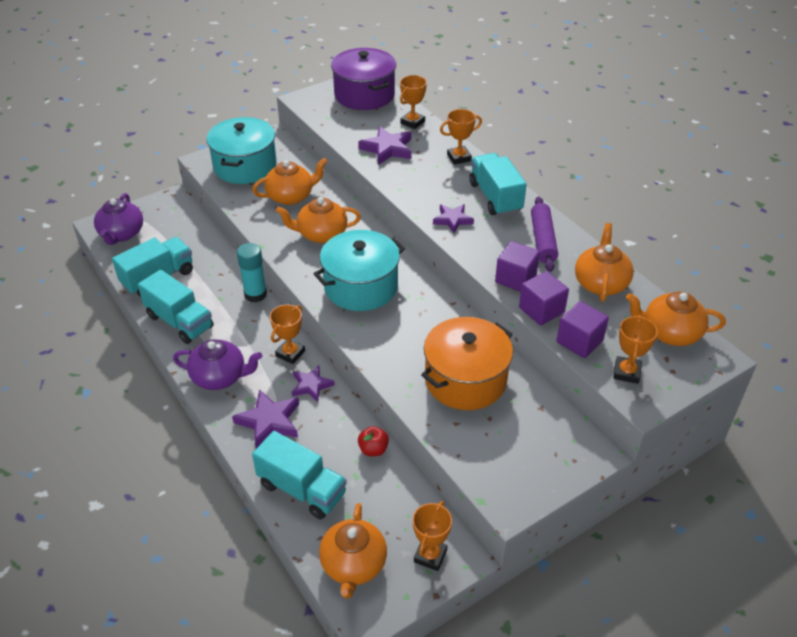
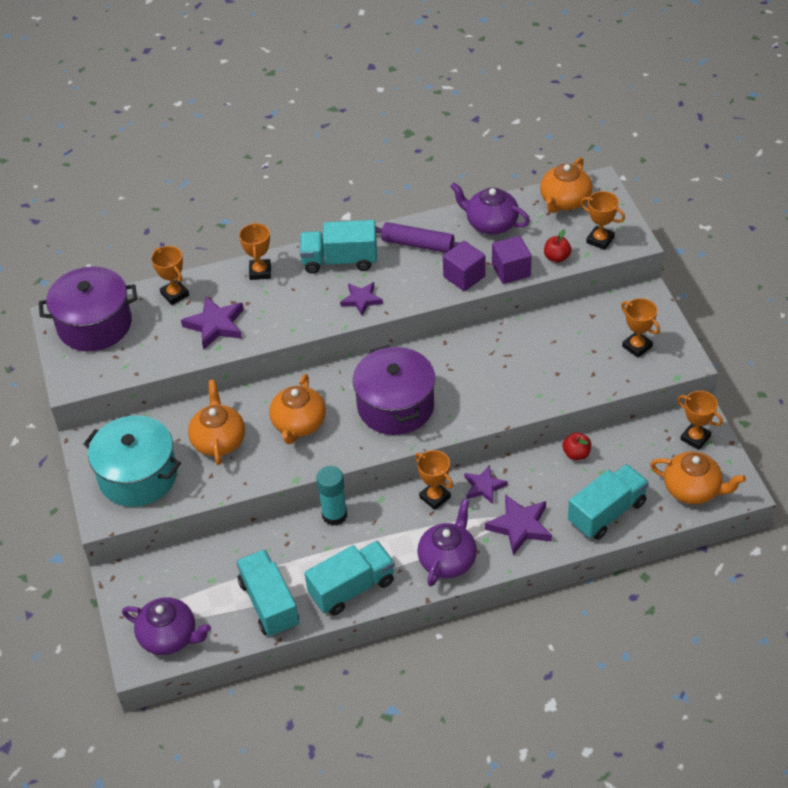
camera: 70 degrees left, 5 degrees up
(361, 286) = (395, 406): turquoise pot -> purple pot
(465, 380) = (546, 356): orange pot -> none
(512, 455) = (637, 346): none -> orange trophy
(579, 341) = (557, 257): purple cube -> red apple
(600, 283) = (491, 223): orange teapot -> purple teapot

